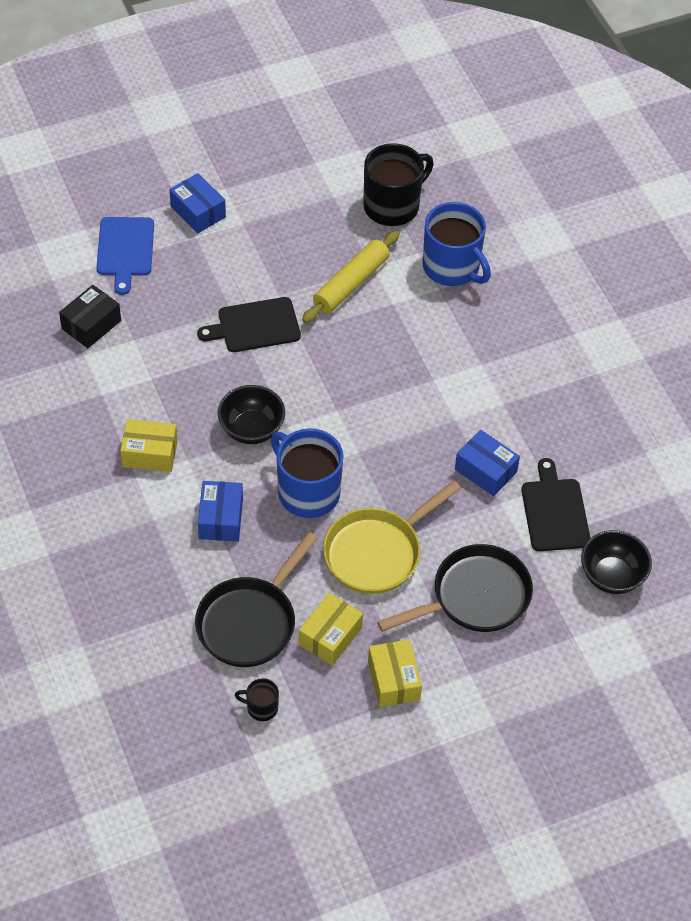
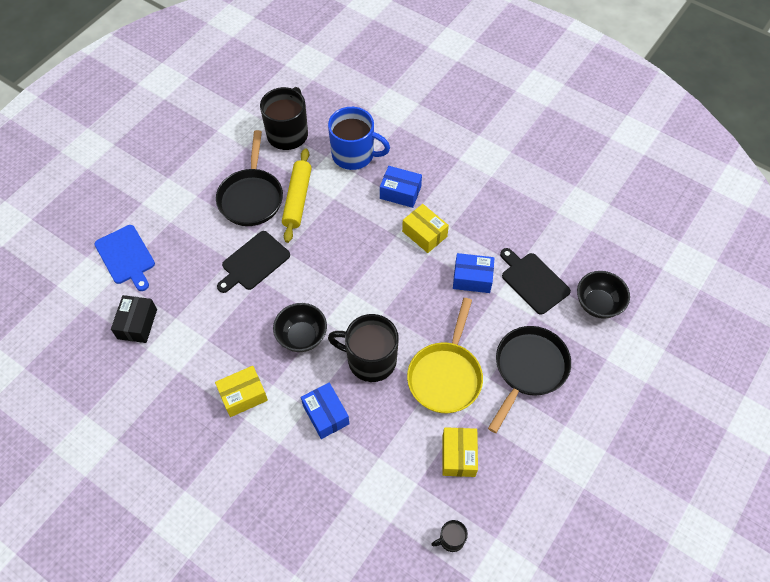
camera: 30 degrees left, 5 degrees up
(198, 212) = (160, 203): blue box -> blue box (400, 192)
(250, 622) = (398, 479): black pan -> black pan (251, 197)
(307, 491) = (370, 360): blue mug -> black mug
(393, 680) = (521, 461): yellow box -> yellow box (424, 234)

